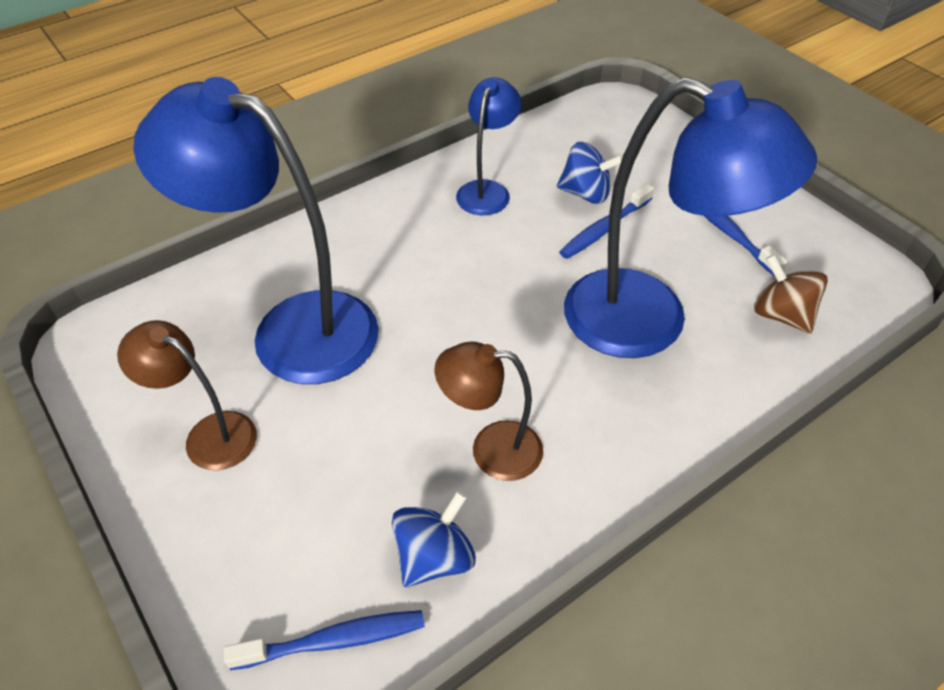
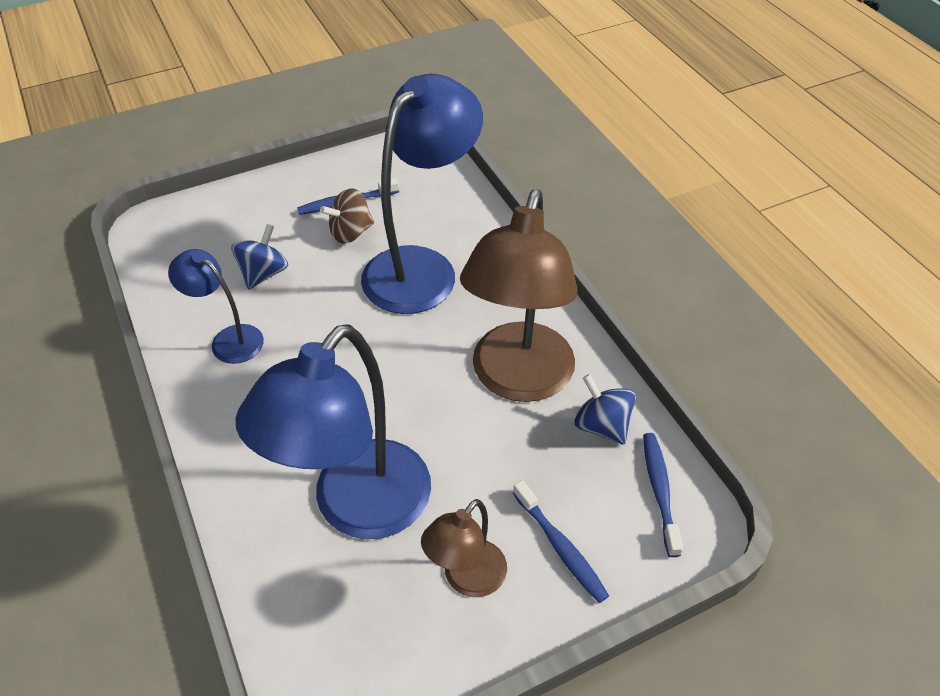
camera: 80 degrees left, 0 degrees up
(491, 449) = (518, 380): brown lamp -> brown lamp, size x1.95
(604, 229) = (312, 271): blue toothbrush -> blue toothbrush (561, 547)
(781, 315) = (434, 200): brown spinning top -> brown spinning top (350, 232)

